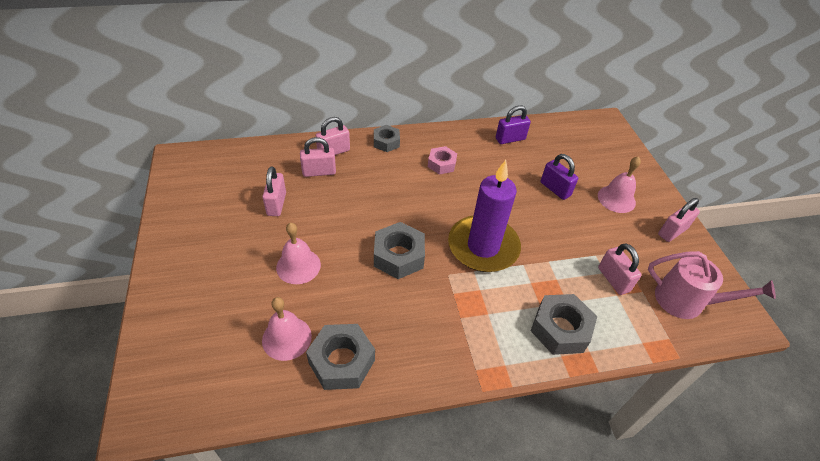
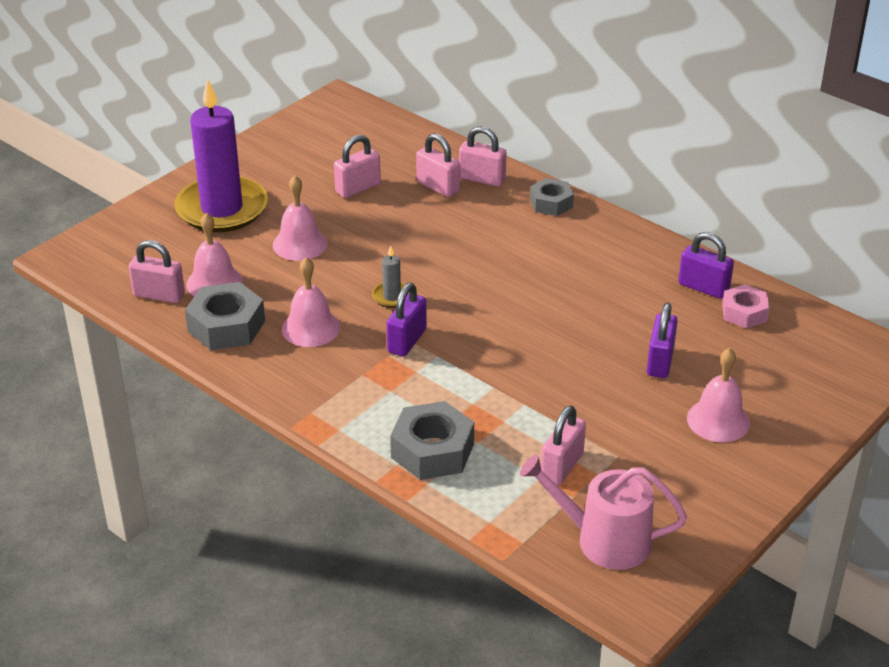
camera: 55 degrees right, 10 degrees down
(390, 315) = (311, 328): none -> pink bell
(398, 256) = (392, 296): grey nut -> grey candle
(441, 164) = (574, 258): pink nut -> pink nut (744, 313)
(447, 275) = (407, 341): none -> purple padlock
(483, 246) = (482, 347): purple candle -> purple candle (222, 209)
(672, 232) = (723, 491): pink padlock -> pink padlock (159, 295)
(685, 301) = (604, 540): pink watering can -> pink watering can turned 120 degrees clockwise

